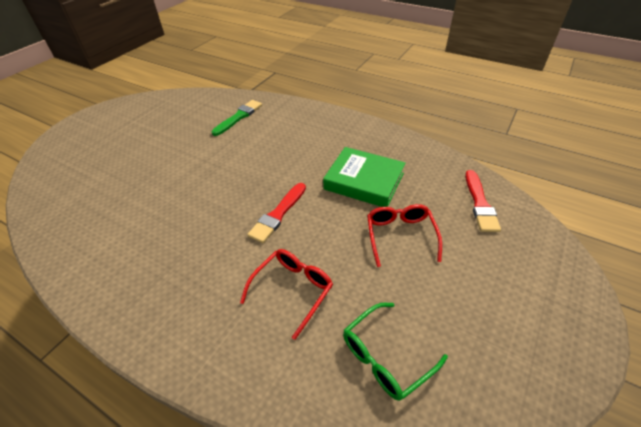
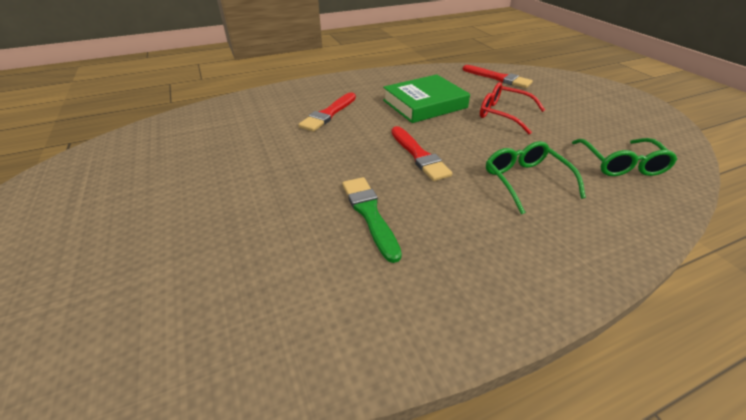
camera: 55 degrees left, 5 degrees down
(239, 117) = (228, 125): green brush -> green brush (369, 214)
(292, 290) = (525, 181): red glasses -> green glasses
(294, 145) = (328, 114): none -> red brush

